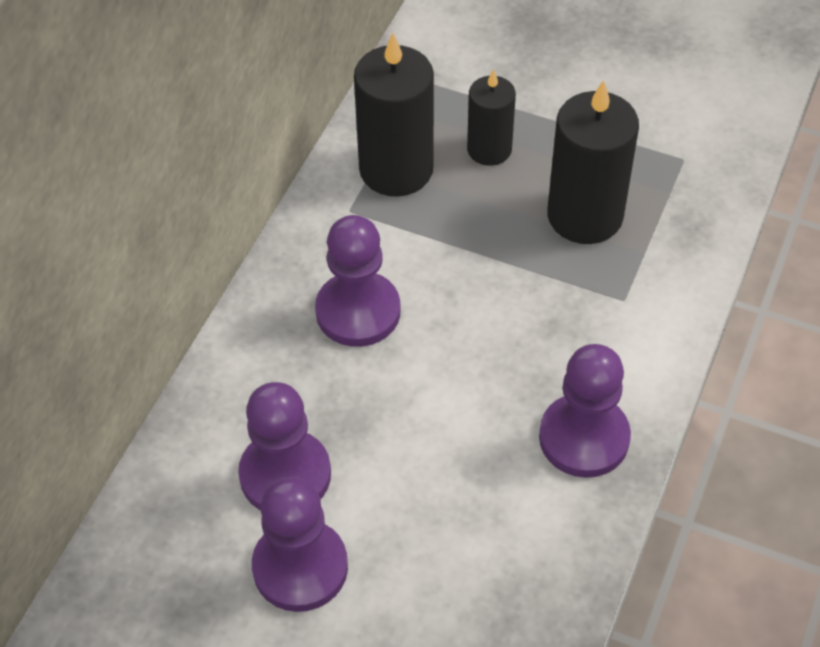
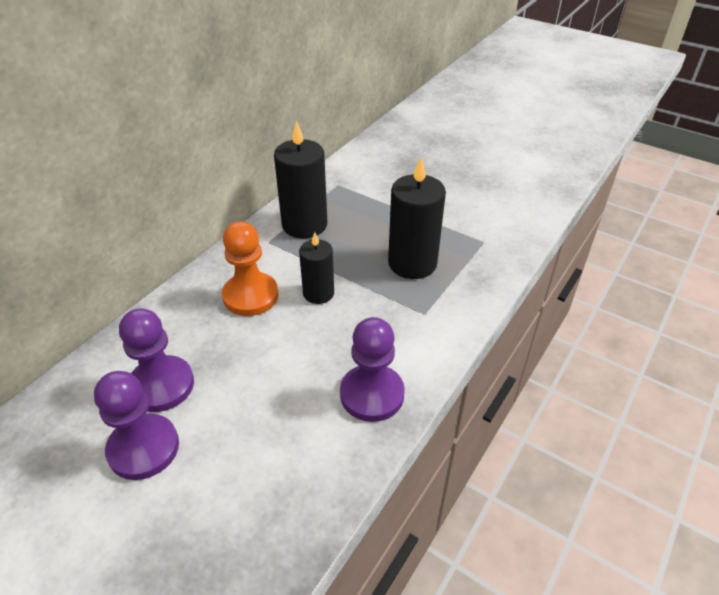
camera: 10 degrees right, 10 degrees down
(358, 311) = (250, 296): purple pawn -> orange pawn
(489, 149) = (364, 222): black candle -> black candle (318, 293)

